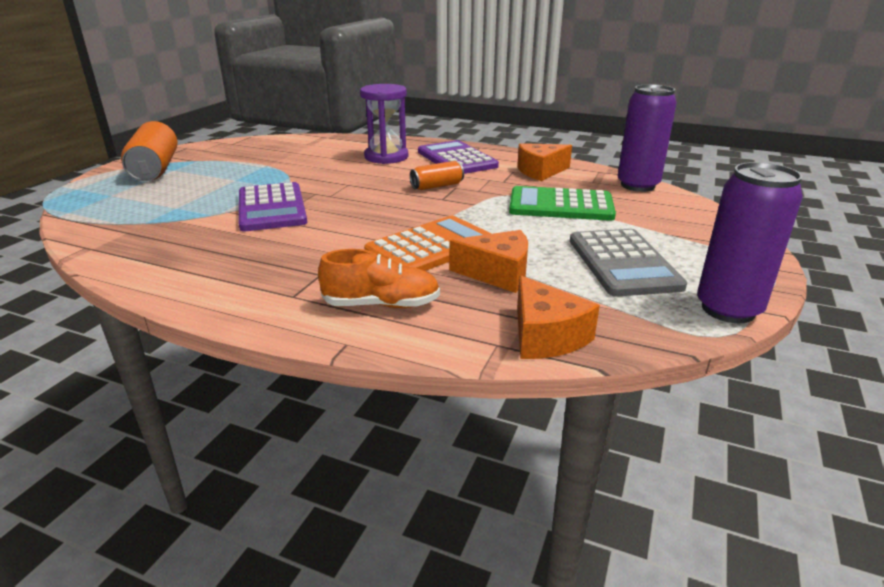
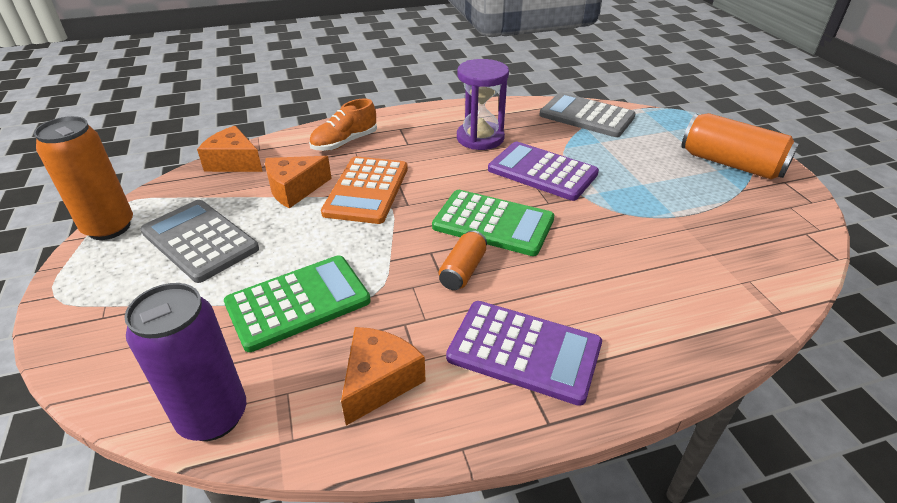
camera: 140 degrees right, 10 degrees up
(114, 229) = (586, 116): none -> grey calculator
(375, 196) = (493, 223): none -> green calculator
(386, 157) = (609, 303): purple hourglass -> purple hourglass (480, 138)
(728, 309) = (109, 227): purple can -> orange can

